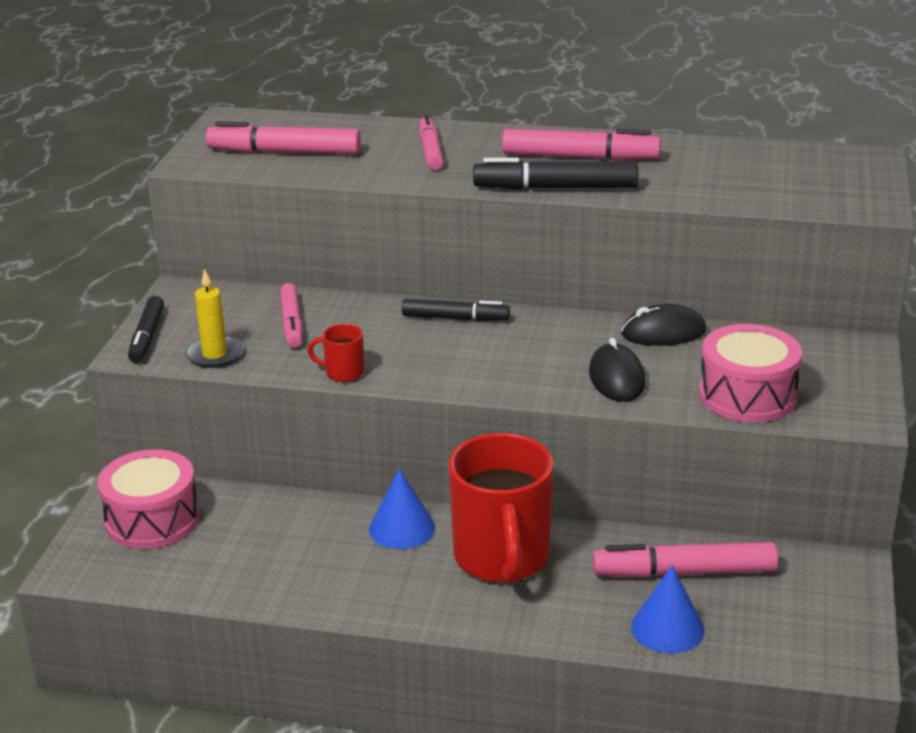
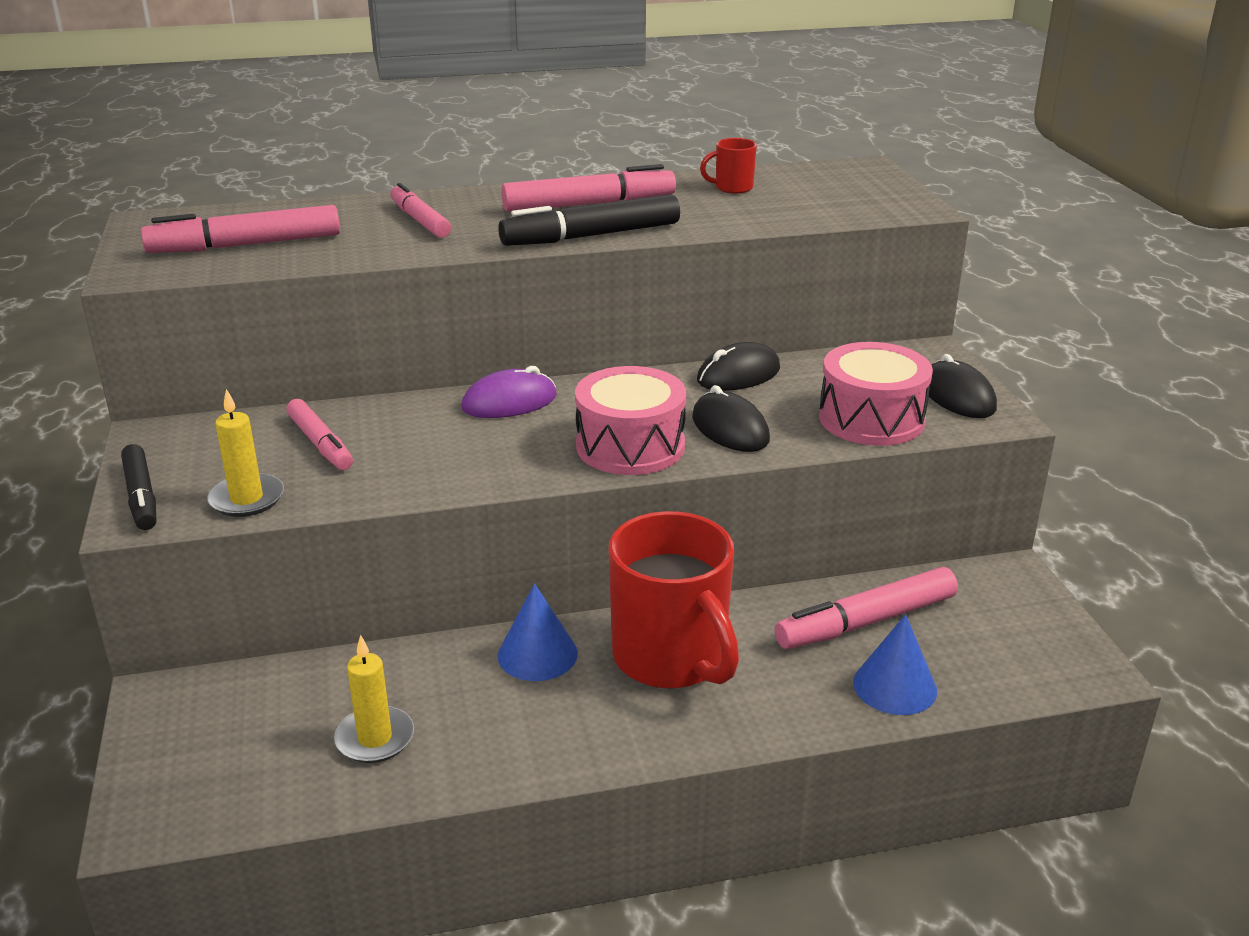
camera: 25 degrees left, 0 degrees up
(152, 520) = (220, 726): pink drum -> pink drum (630, 446)
(249, 556) = (375, 738): none -> yellow candle
(343, 373) = (423, 486): red mug -> red mug (732, 188)
(455, 318) = (509, 402): black marker -> purple mouse
(846, 392) = (957, 396): none -> black mouse

